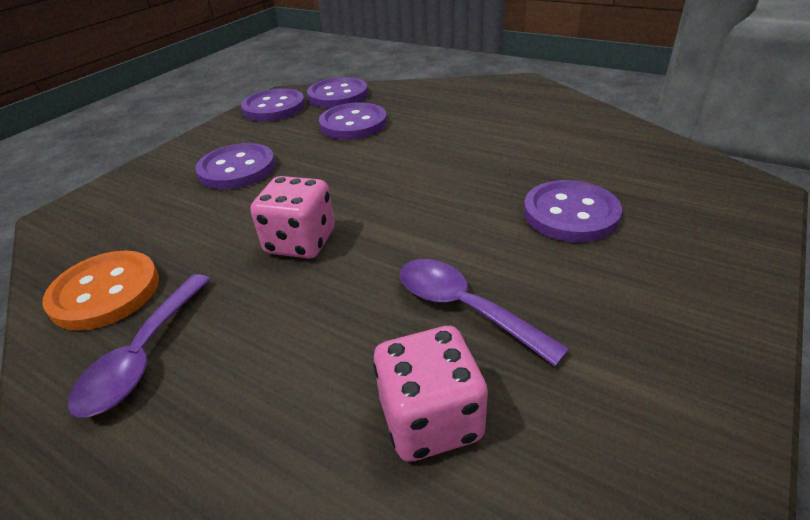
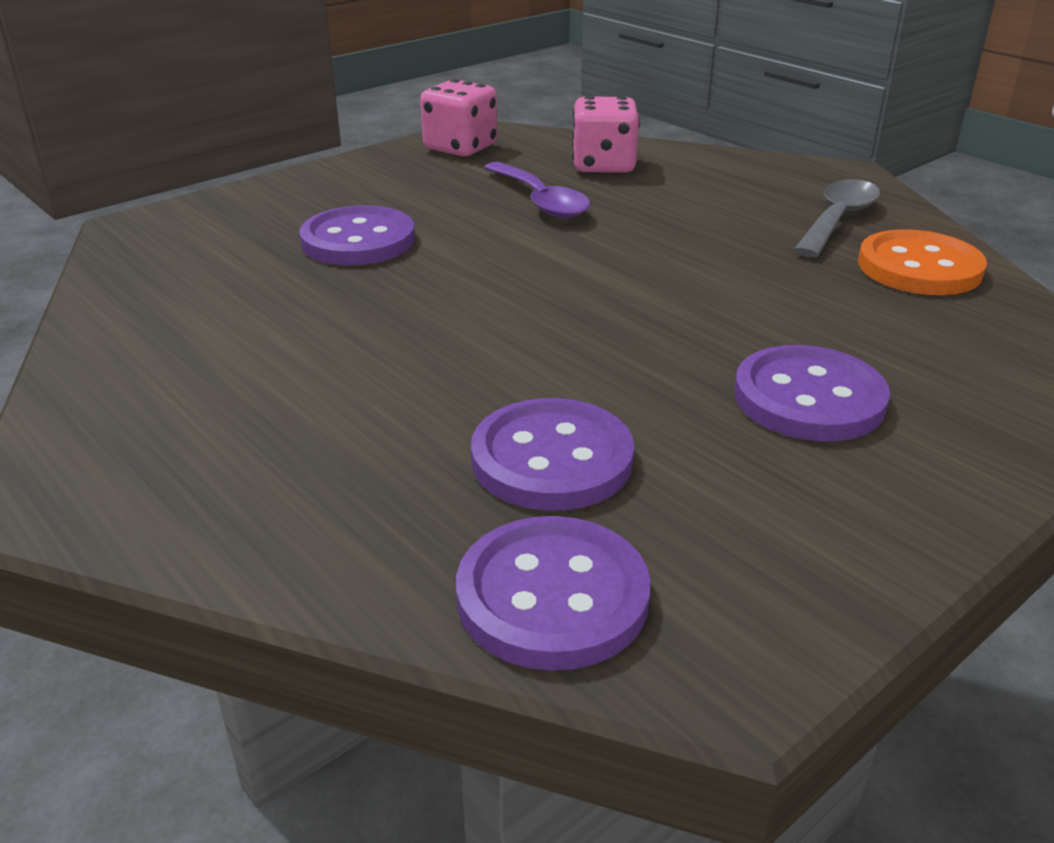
camera: 165 degrees left, 5 degrees down
(143, 356) = (837, 219): purple spoon -> grey spoon
(274, 108) = (756, 592): purple button -> none
(300, 242) = (689, 271): pink dice -> pink dice (460, 148)

